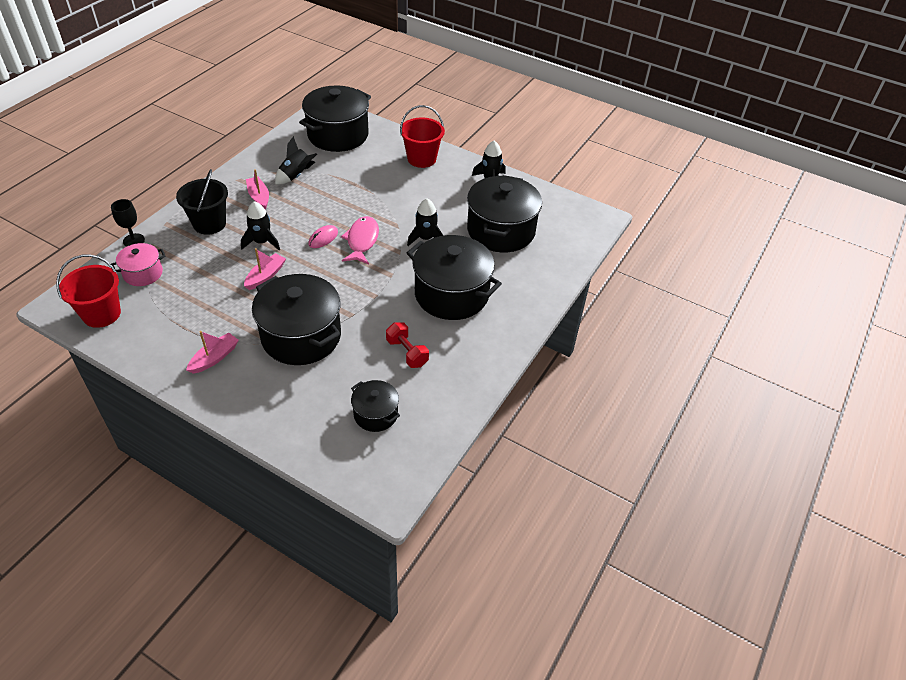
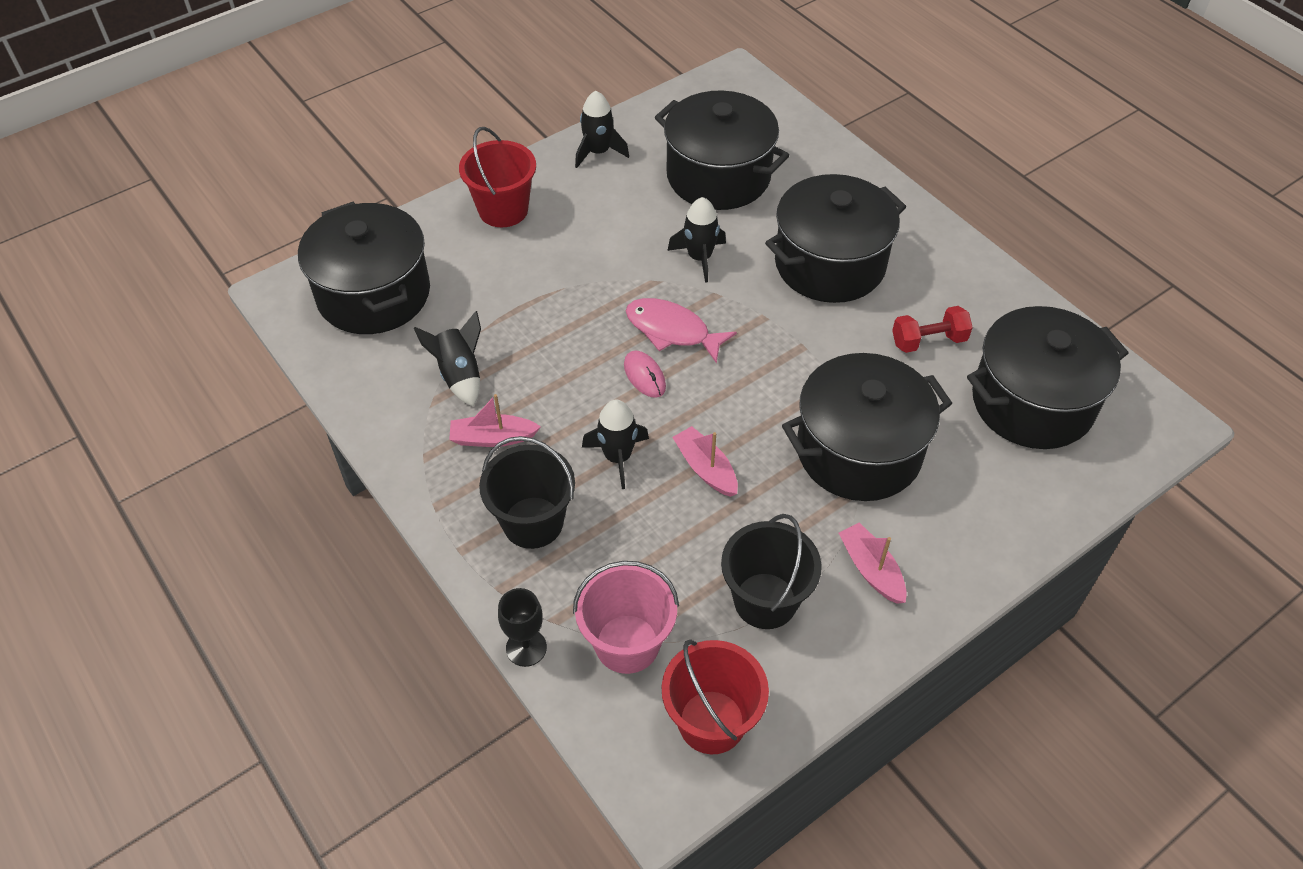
camera: 65 degrees left, 5 degrees up
(143, 273) = (627, 643): pink pot -> pink bucket
(182, 318) = (765, 600): none -> black bucket
(375, 414) = (1032, 402): black pot -> black pot, size x1.94

